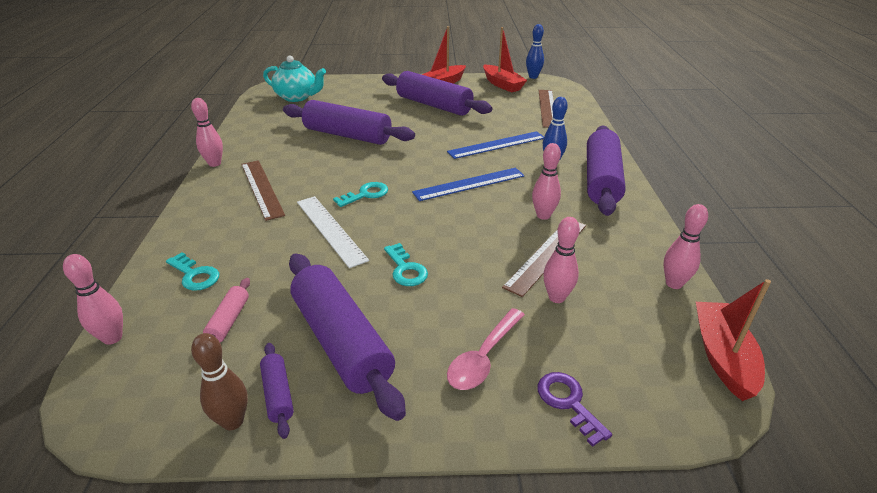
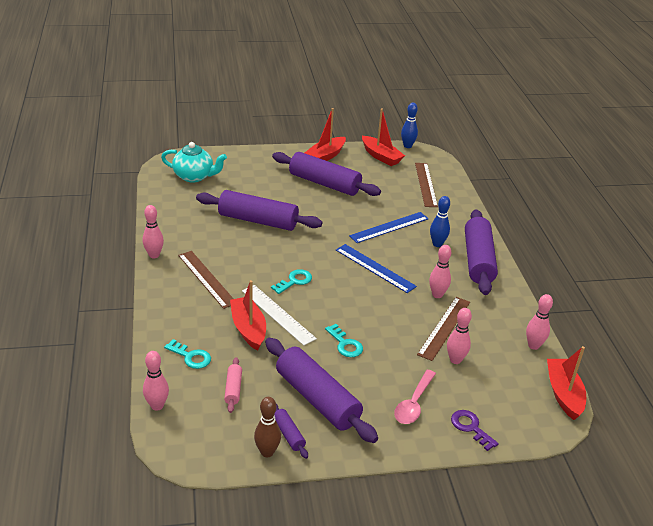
camera: 10 degrees left, 0 degrees up
(285, 245) = (248, 329): none -> red boat
(469, 184) = (375, 268): blue ruler -> blue ruler turned 75 degrees clockwise

